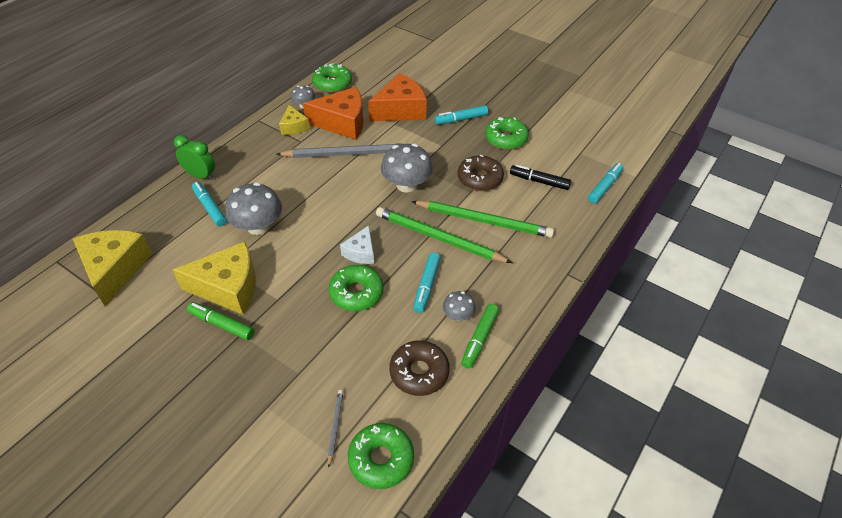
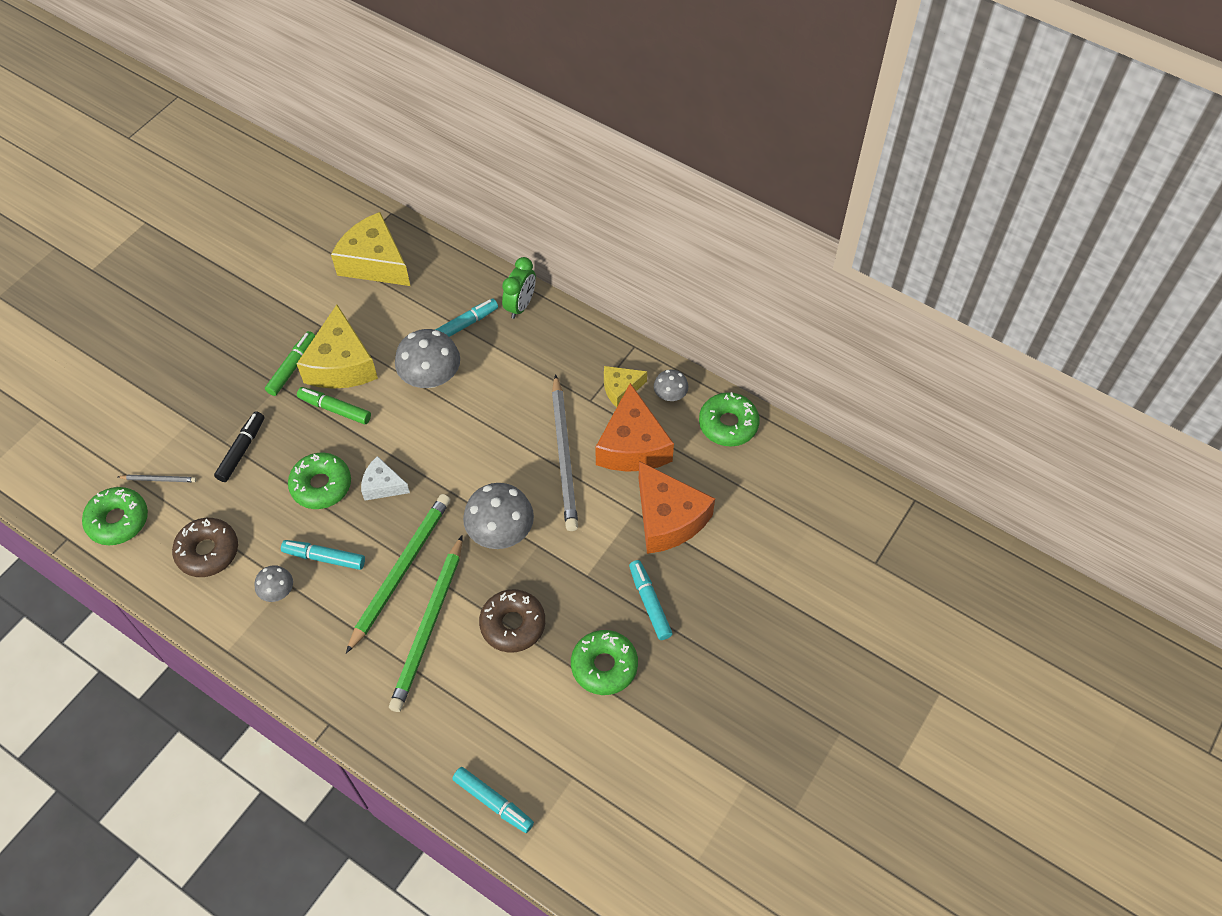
camera: 90 degrees right, 10 degrees up
(115, 269) = (375, 262): yellow cheese -> yellow cheese turned 135 degrees counterclockwise
(479, 339) = (242, 613): green marker -> green marker (335, 409)
(539, 181) = (506, 706): black marker -> black marker (241, 450)

